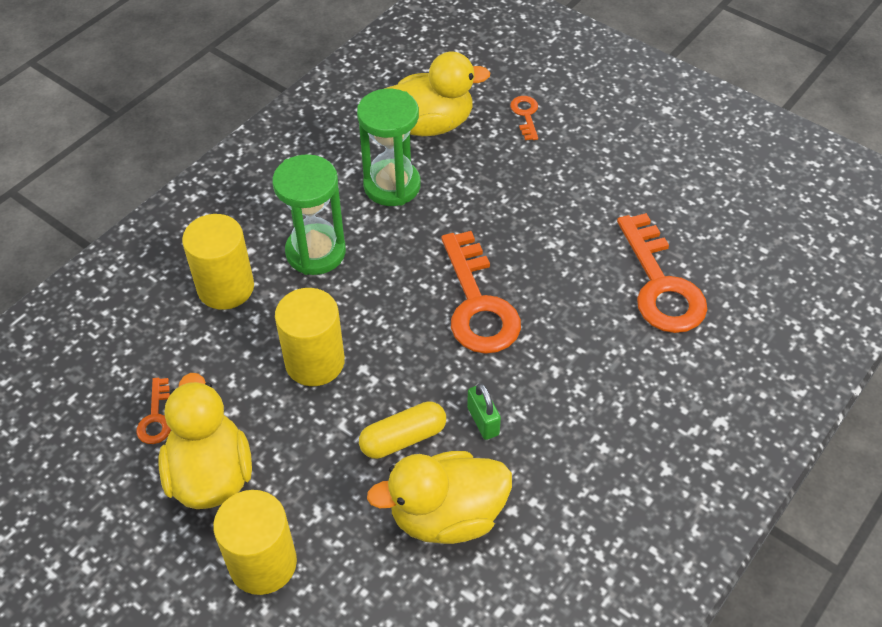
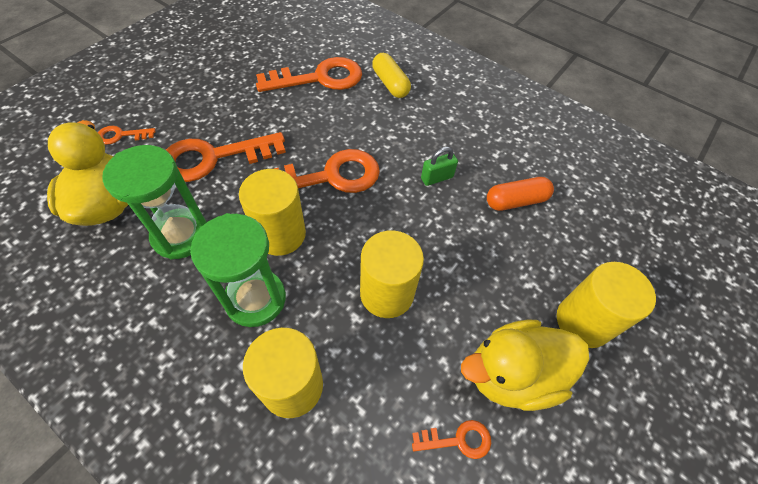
camera: 95 degrees left, 5 degrees up
(393, 264) = (280, 234): none -> yellow cylinder
(403, 438) = (457, 227): yellow capsule -> yellow capsule (390, 84)
(446, 515) = (516, 201): yellow duck -> orange capsule
(499, 196) = (214, 158): none -> orange key

